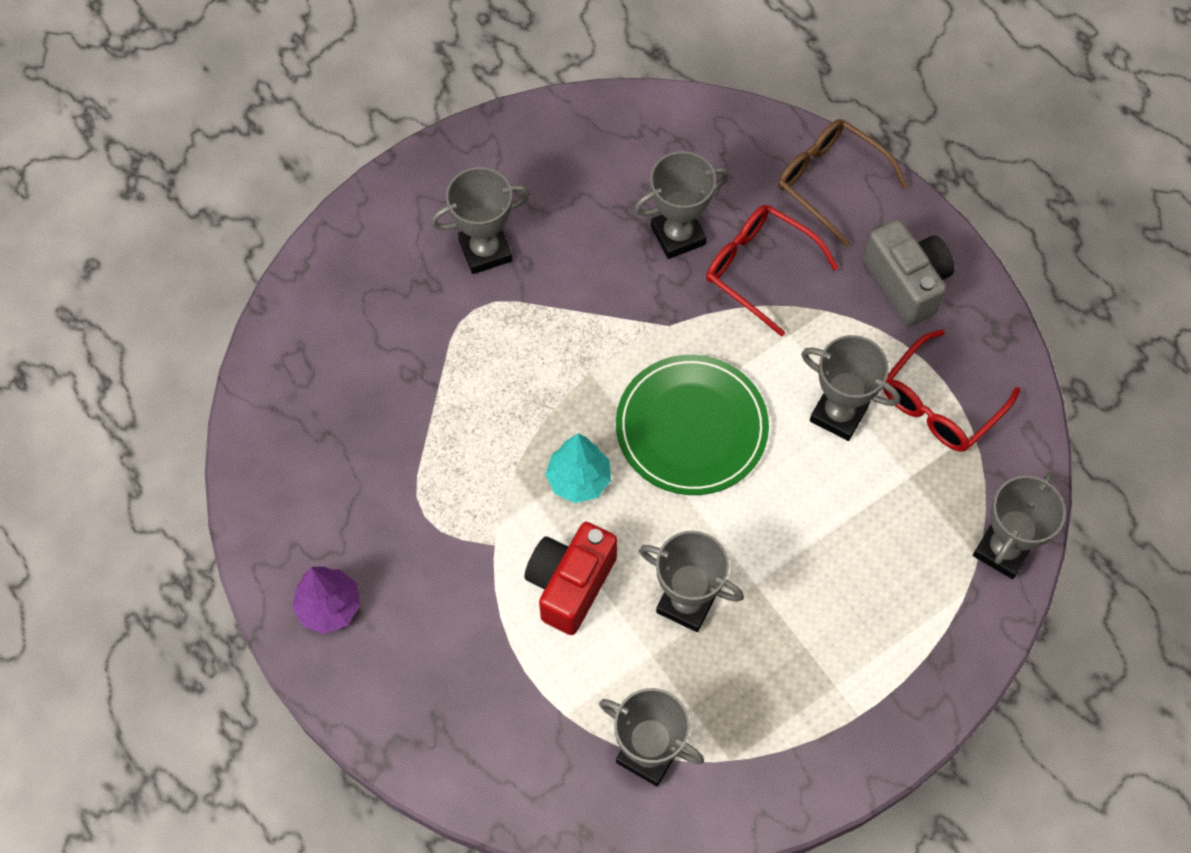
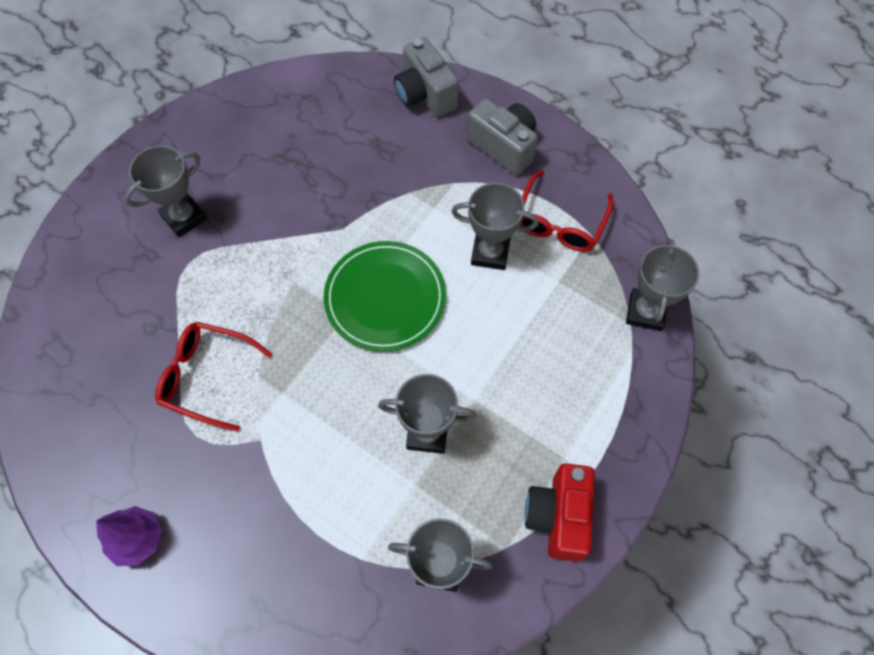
camera: 20 degrees left, 0 degrees up
(570, 584) = (331, 450): red camera -> red camera (558, 516)
(579, 480) = (311, 366): turquoise tree -> none
(678, 235) = (327, 163): grey trophy -> none
(760, 270) = (396, 169): red glasses -> red glasses (207, 377)
(831, 182) = (425, 94): brown glasses -> grey camera

